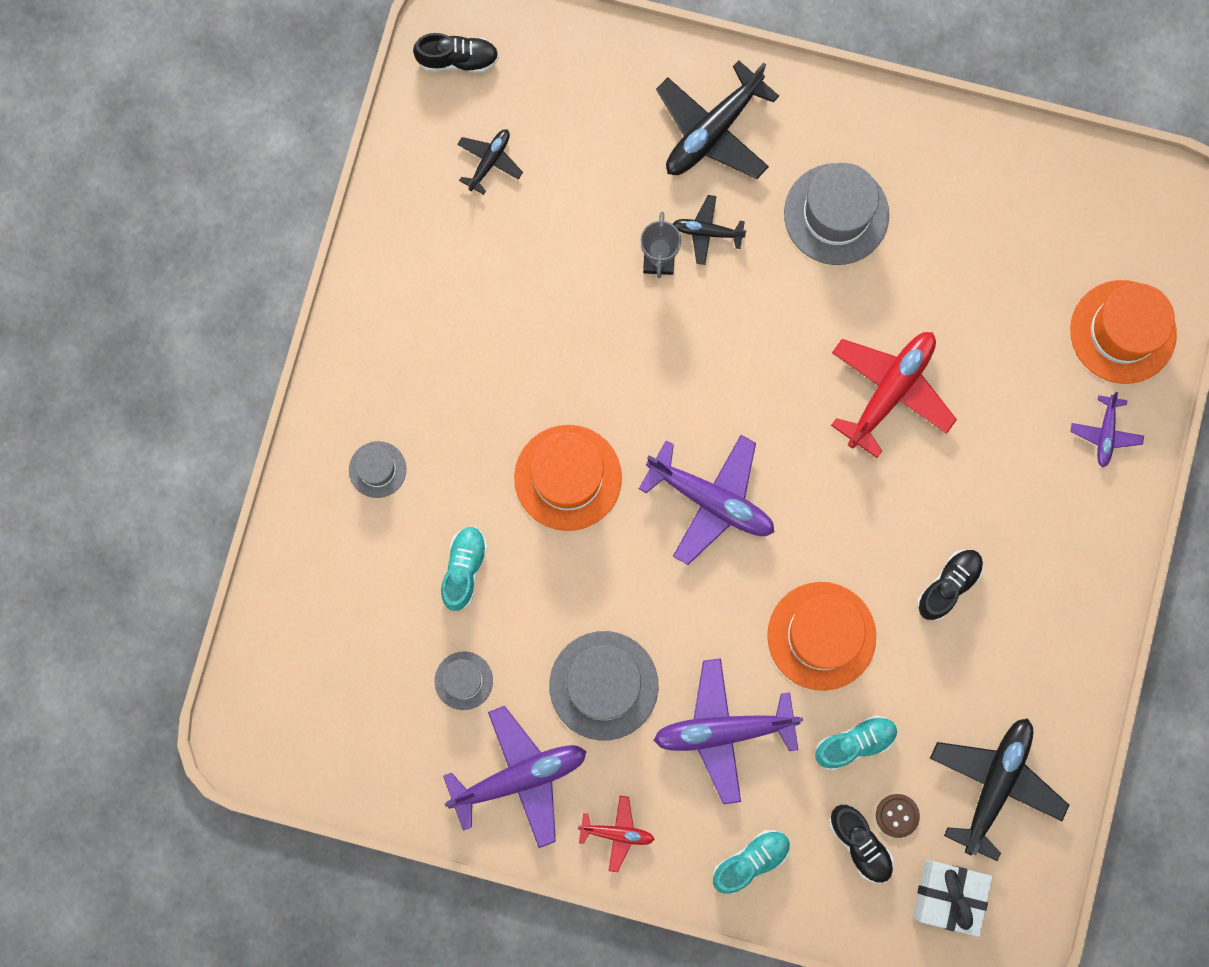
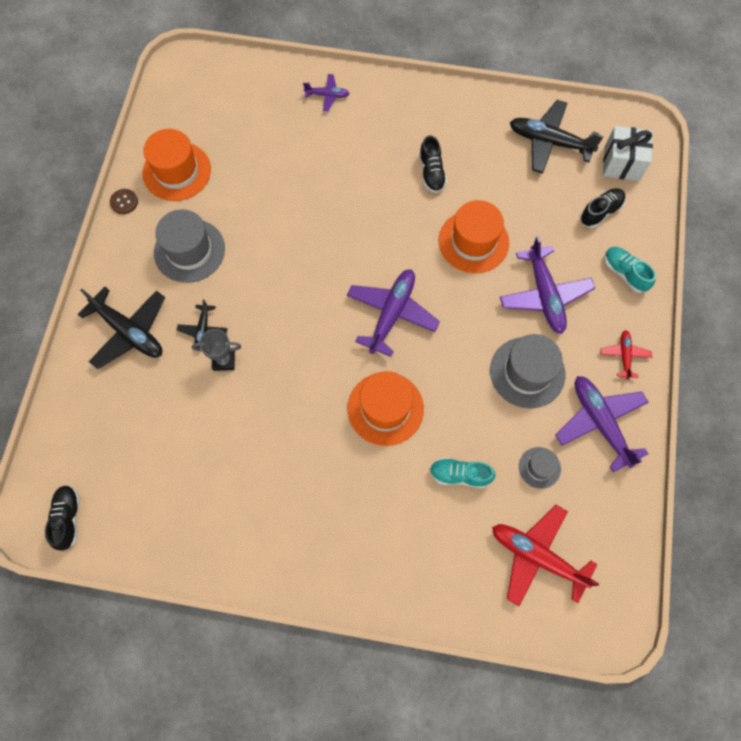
camera: 95 degrees left, 10 degrees down
(377, 469) = (392, 547): grey hat -> none
(489, 161) = (150, 486): black plane -> none
(854, 743) = (538, 218): turquoise shoe -> none
(890, 391) = (309, 212): red plane -> red plane (537, 556)
(897, 815) = (579, 192): brown button -> brown button (124, 202)
(948, 585) = (431, 173): black shoe -> black shoe turned 135 degrees counterclockwise
(1122, 332) = (263, 89): orange hat -> orange hat (177, 171)

